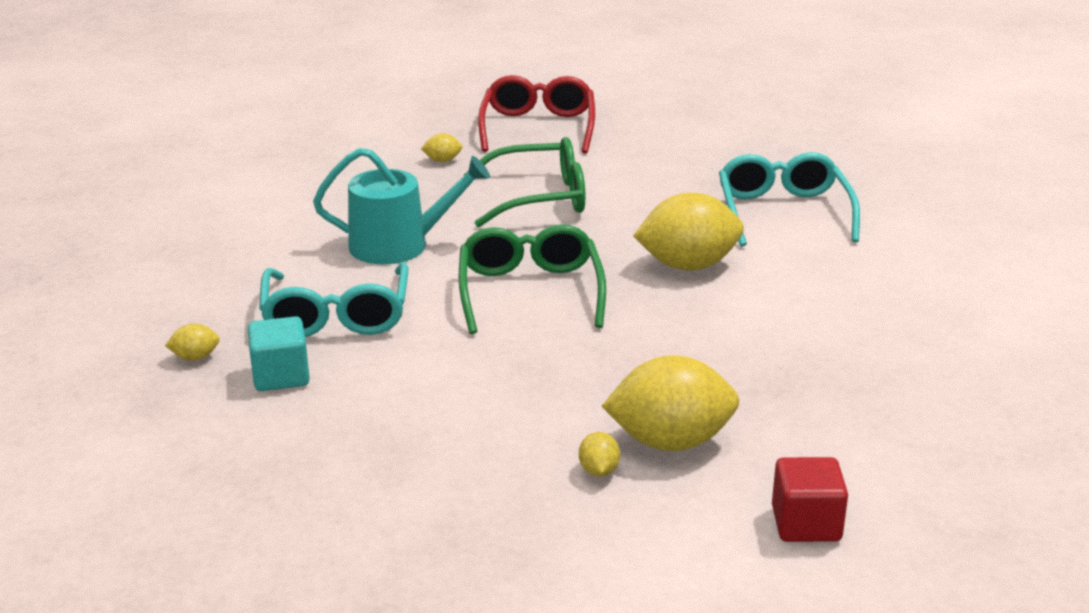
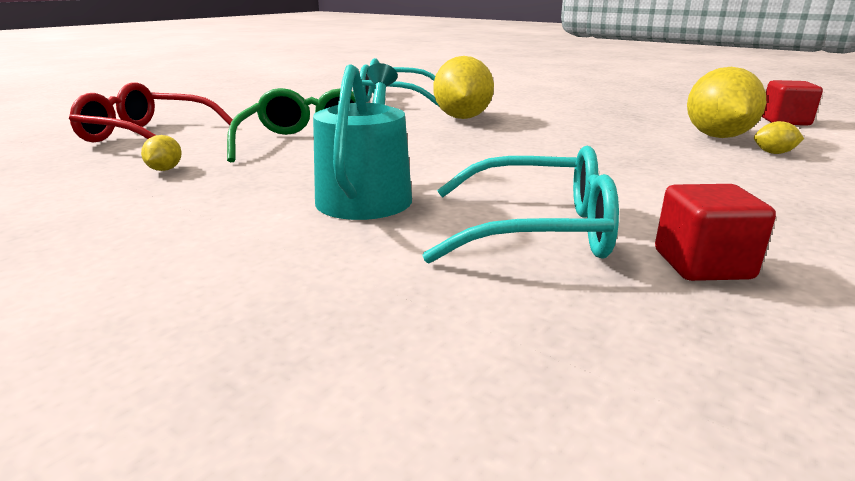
camera: 80 degrees left, 5 degrees down
(195, 357) = (680, 333): yellow lemon -> none
(281, 376) = (702, 264): turquoise cube -> red cube
(530, 292) = (494, 155): green glasses -> none

